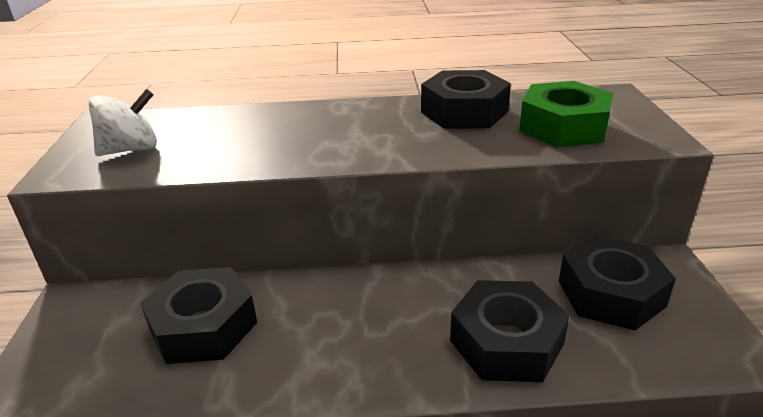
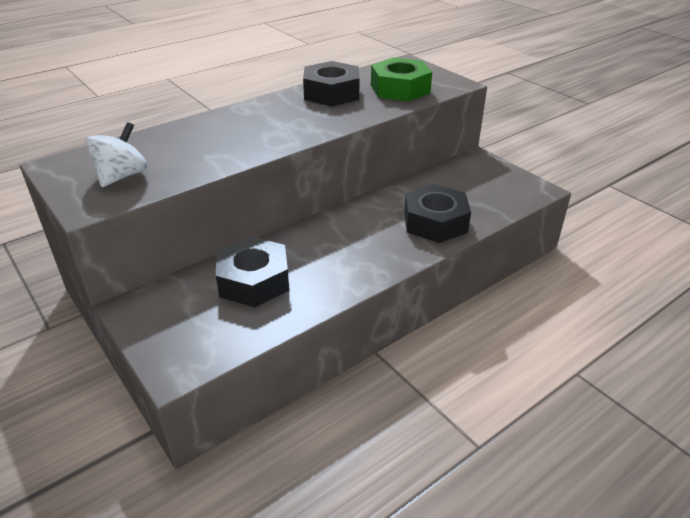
camera: 35 degrees left, 5 degrees up
(610, 293) = (464, 182): black nut -> none

